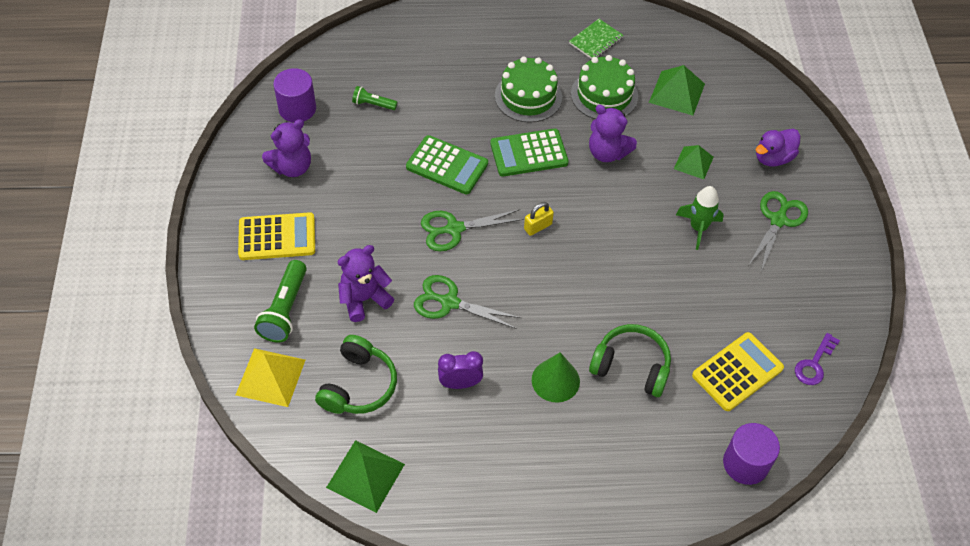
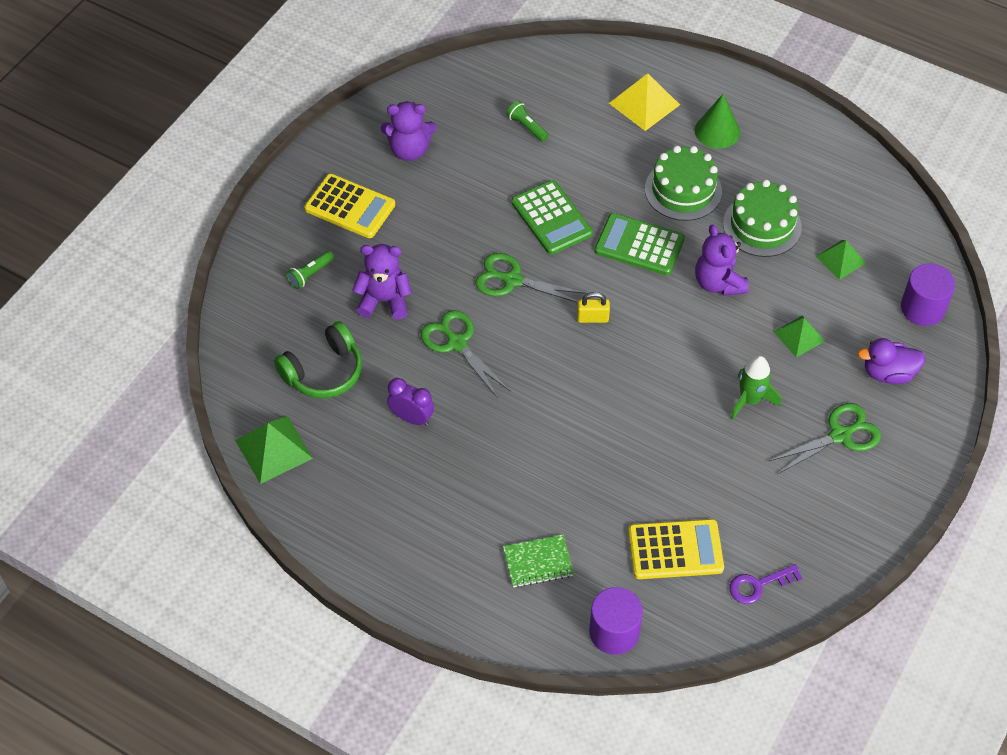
camera: 35 degrees right, 0 degrees up
(270, 377) = (257, 325): yellow pyramid -> yellow pyramid (644, 104)
(285, 310) = (310, 274): green flashlight -> green flashlight, size x0.57
(297, 109) = (454, 98): purple cylinder -> purple cylinder (922, 308)
(555, 380) = (498, 462): green cone -> green cone (717, 131)
(596, 41) = (798, 167): green notebook -> green notebook (538, 562)
(631, 366) = (578, 489): green headphones -> none
(677, 93) = (840, 259): green pyramid -> green pyramid, size x0.67

